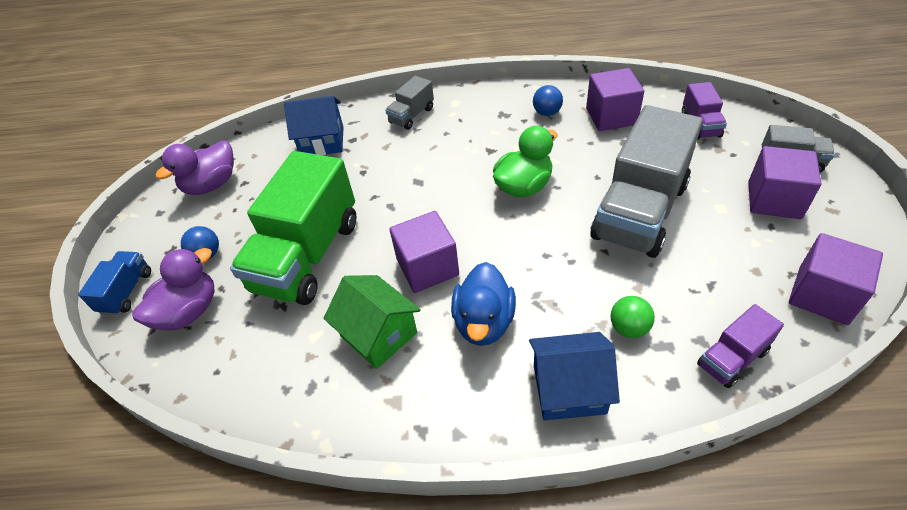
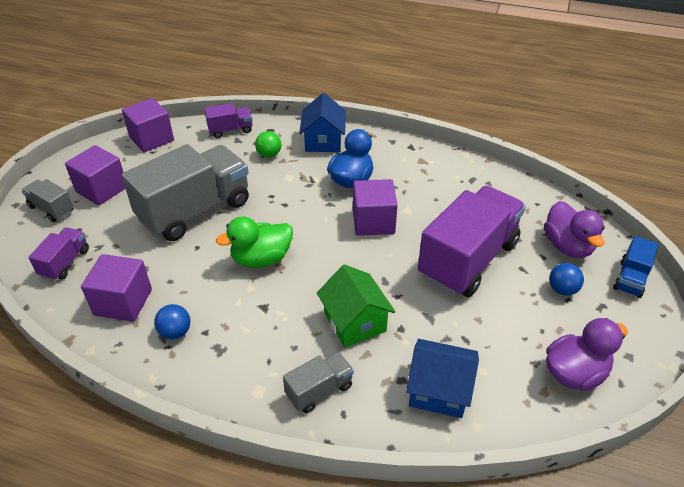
camera: 165 degrees left, 5 degrees down
(189, 312) = (567, 246): purple duck -> purple duck turned 75 degrees counterclockwise
(308, 256) = (468, 259): green truck -> purple truck
(378, 334) = (422, 193): green house -> green house (355, 322)
(569, 389) = (323, 141): blue house -> blue house turned 75 degrees clockwise

